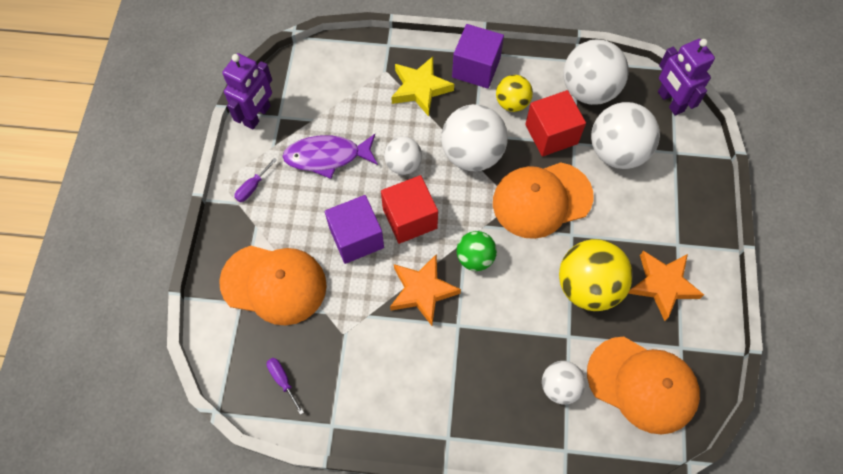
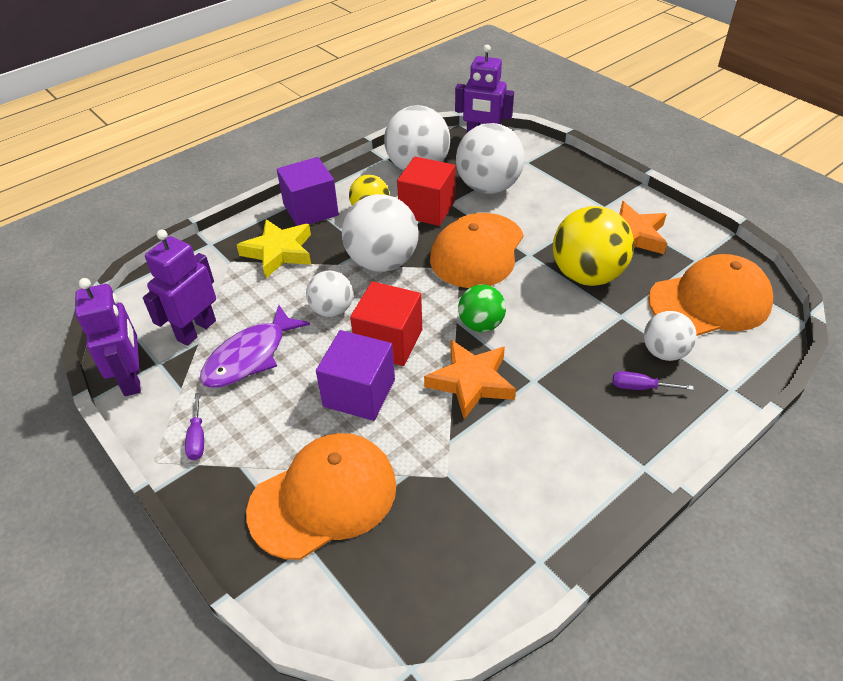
camera: 45 degrees left, 20 degrees down
(283, 380) = (441, 571): purple screwdriver -> purple screwdriver (640, 387)
(318, 110) = (196, 330): none -> purple robot

